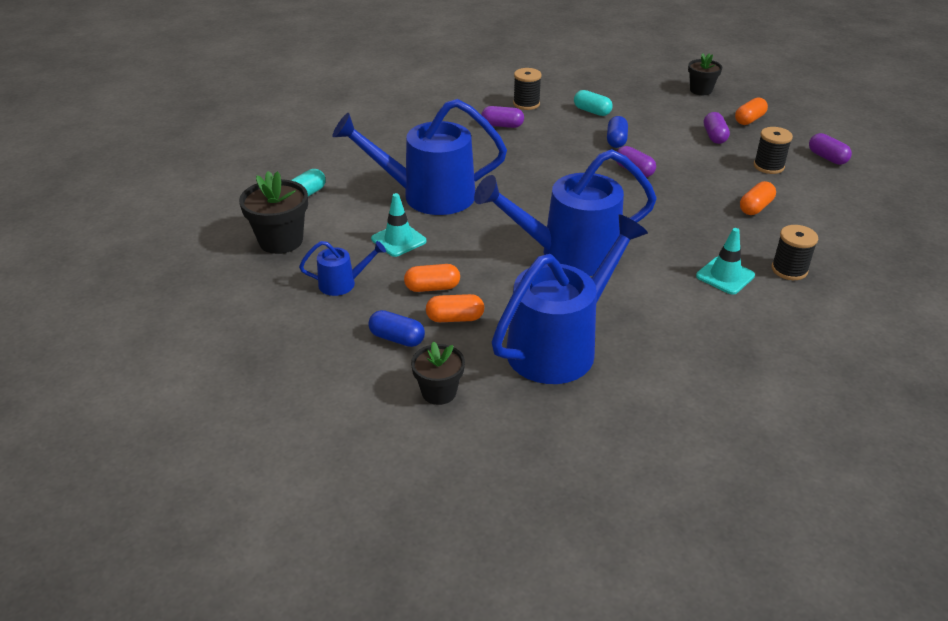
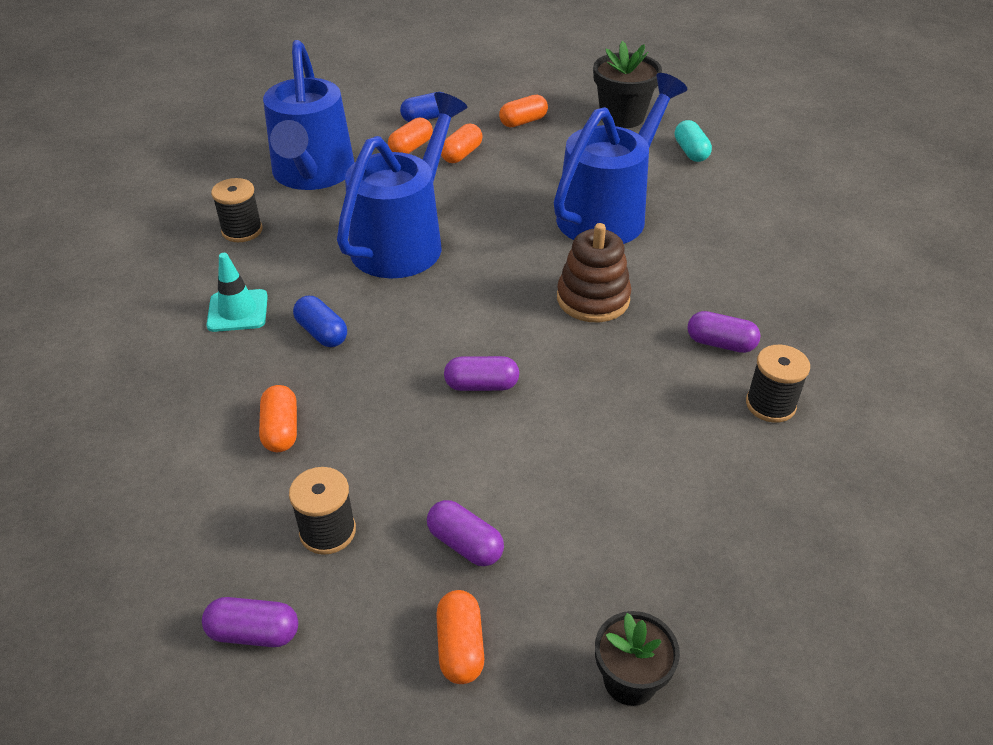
camera: 130 degrees right, 5 degrees up
(343, 283) = (523, 121): blue watering can -> orange capsule
(398, 240) = (550, 167): turquoise traffic cone -> none
(439, 392) = (352, 111): black flower pot -> none
(502, 125) = (720, 344): purple capsule -> purple capsule turned 60 degrees clockwise
(521, 168) = (593, 299): none -> brown stacking toy
(592, 111) = (682, 460): turquoise capsule -> none
(616, 140) = (570, 423): blue capsule -> blue capsule (322, 333)
(789, 270) = (175, 361): black spool -> black spool (242, 231)

